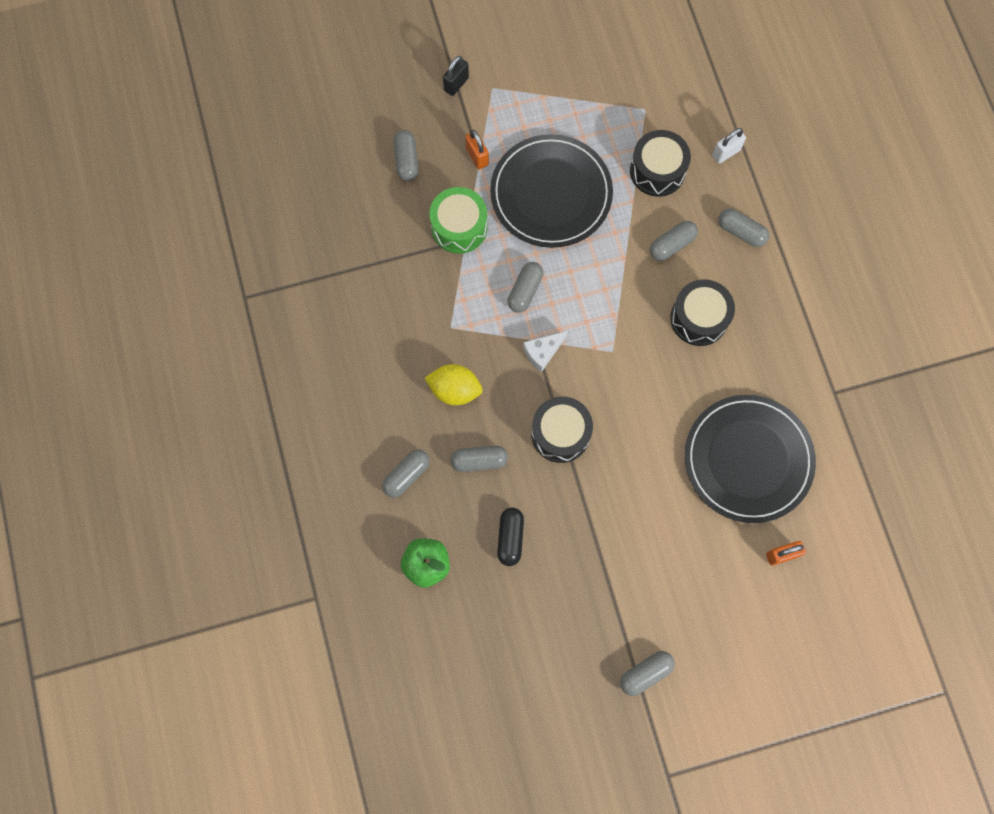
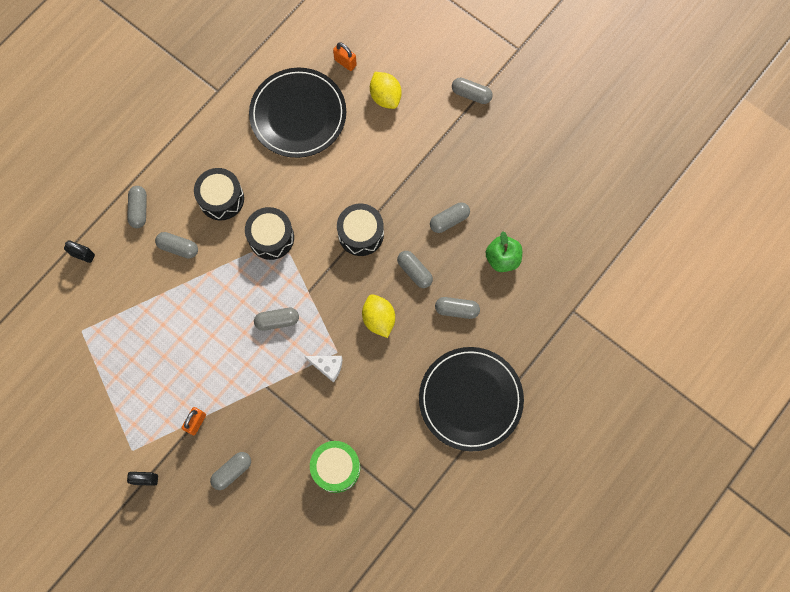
camera: 125 degrees left, 0 degrees up
(459, 227) = (259, 397): green drum -> green drum (336, 468)
(510, 538) = (449, 220): black capsule -> grey capsule
(542, 353) = (313, 281): white cheese -> white cheese (328, 367)
(551, 193) = (192, 352): black plate -> black plate (470, 399)
(657, 171) = (127, 291): black drum -> black drum (271, 237)
(707, 571) = (385, 97): none -> yellow lemon
(726, 153) = (83, 255): white padlock -> black padlock

